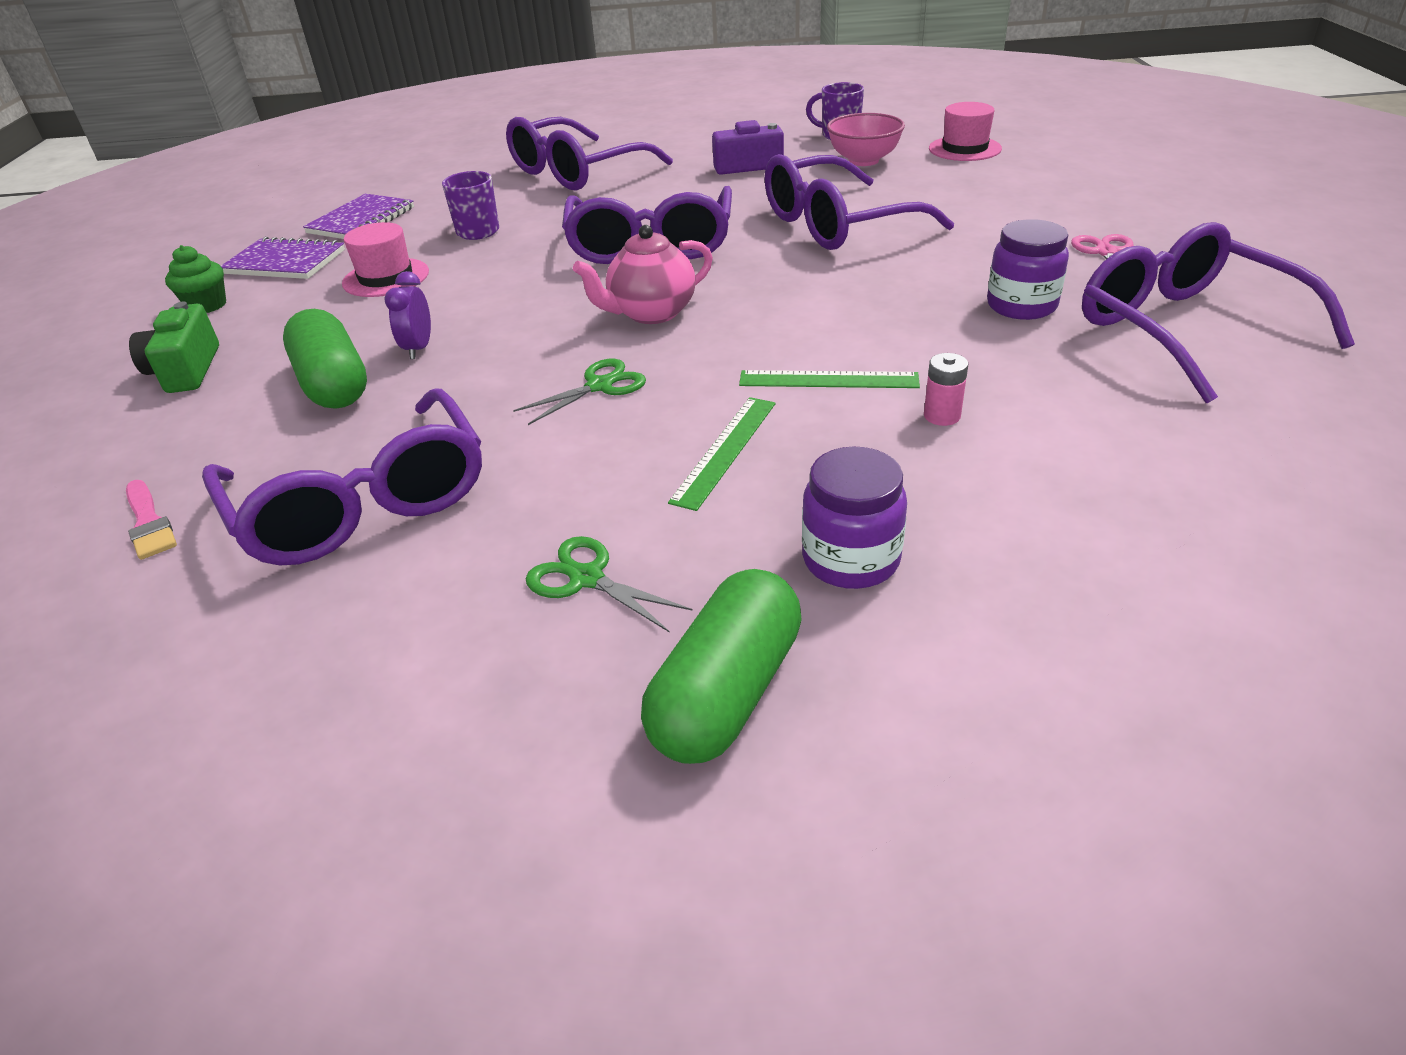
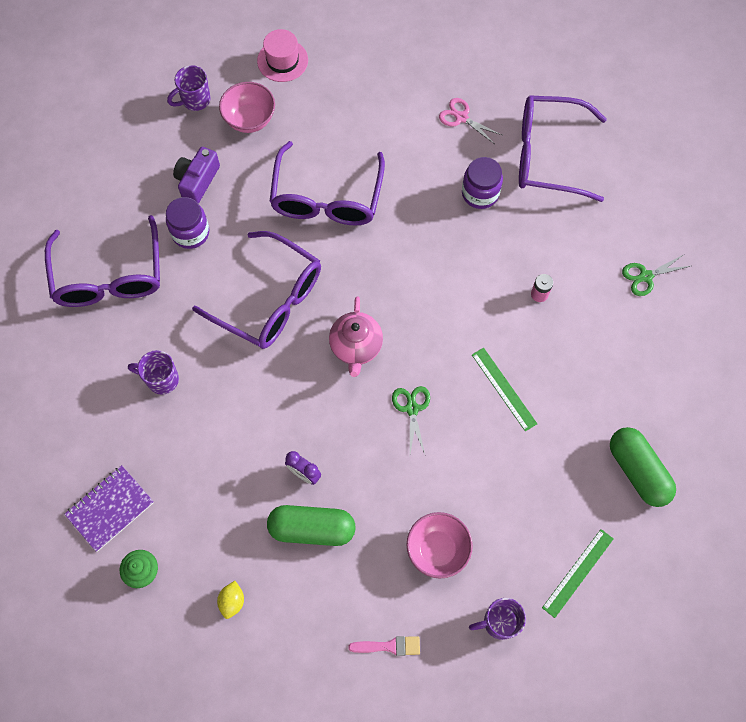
camera: 60 degrees left, 30 degrees up
(186, 370) = (232, 601): green camera -> yellow lemon
(241, 631) = (499, 622): none -> purple mug
(361, 220) = (74, 440): purple notebook -> none
(361, 502) = (437, 549): purple glasses -> pink bowl
(386, 278) = (190, 458): pink hat -> none
(586, 578) = (551, 484): green scissors -> green scissors (645, 276)
(828, 380) = (480, 314): green ruler -> green ruler (578, 572)
(851, 559) = (601, 390): purple jar -> purple jar (190, 233)

